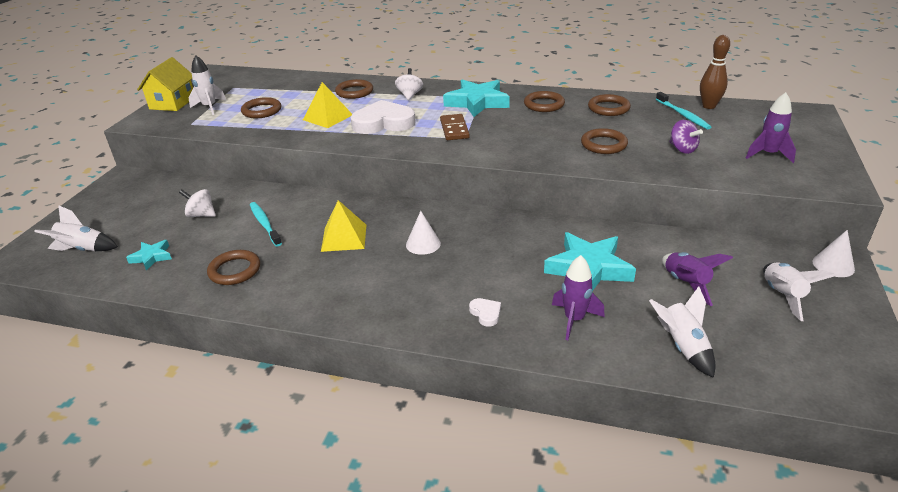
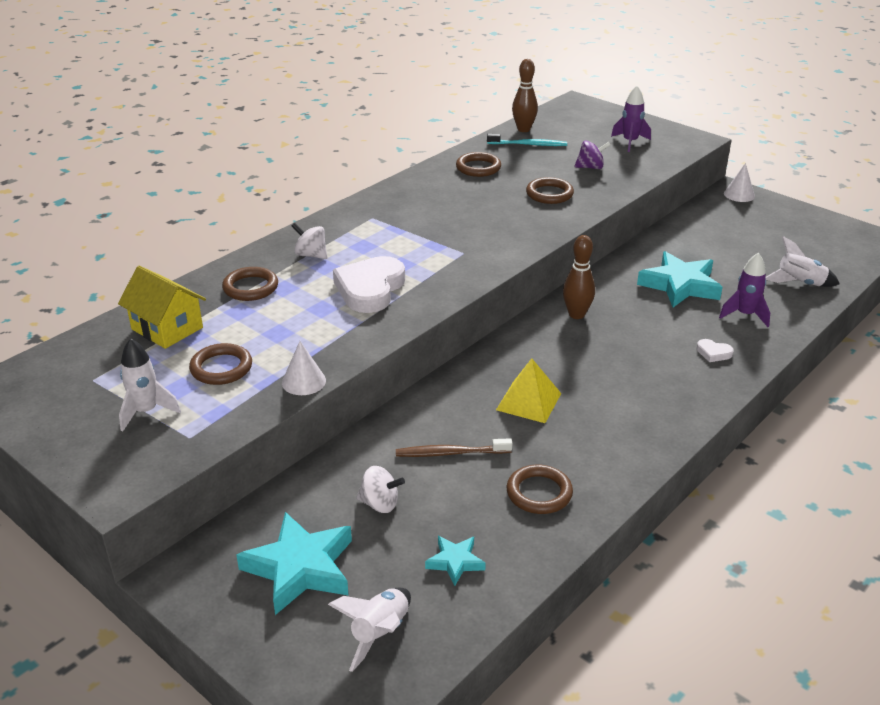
camera: 65 degrees left, 0 degrees up
(172, 103) = (77, 447): yellow house -> yellow house (167, 328)
(201, 215) = (380, 504): white spinning top -> white spinning top turned 120 degrees counterclockwise
(264, 224) = (450, 453): turquoise toothbrush -> brown toothbrush
(327, 117) = (307, 322): yellow pyramid -> none
(423, 244) = (579, 355): white cone -> white cone (303, 381)
(454, 129) = (436, 253): brown domino -> none
(477, 102) = (383, 223): turquoise star -> turquoise star (300, 568)
(483, 227) = (576, 314): none -> brown bowling pin
(486, 313) = (713, 353): white heart -> white heart turned 150 degrees counterclockwise
(544, 104) = (433, 192): brown ring -> none
(686, 284) = (727, 254): purple rocket -> none
(782, 296) = (763, 226): white rocket -> none

